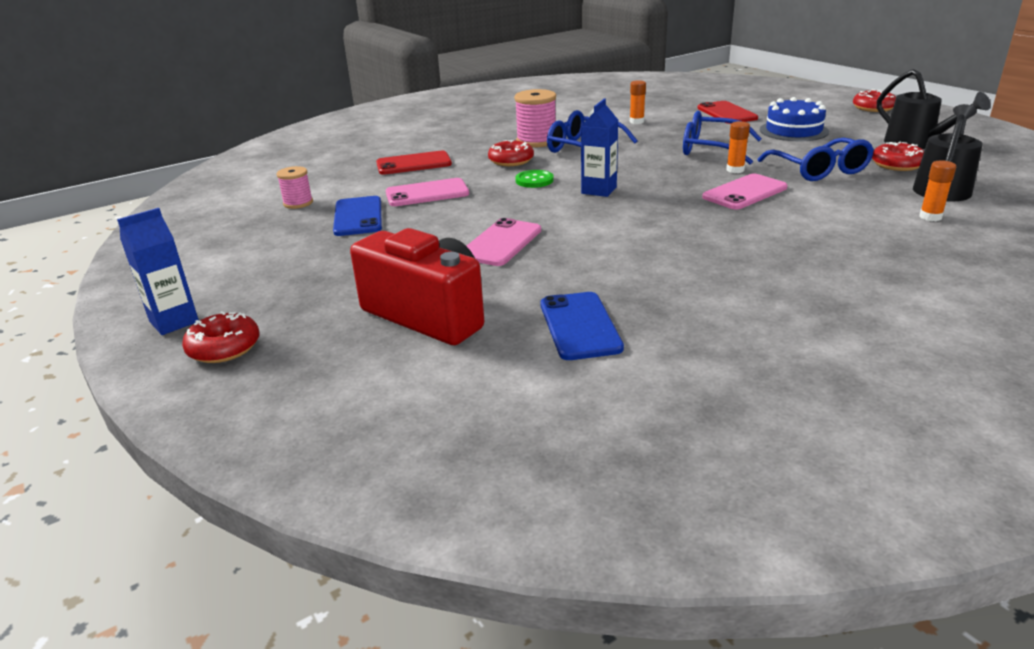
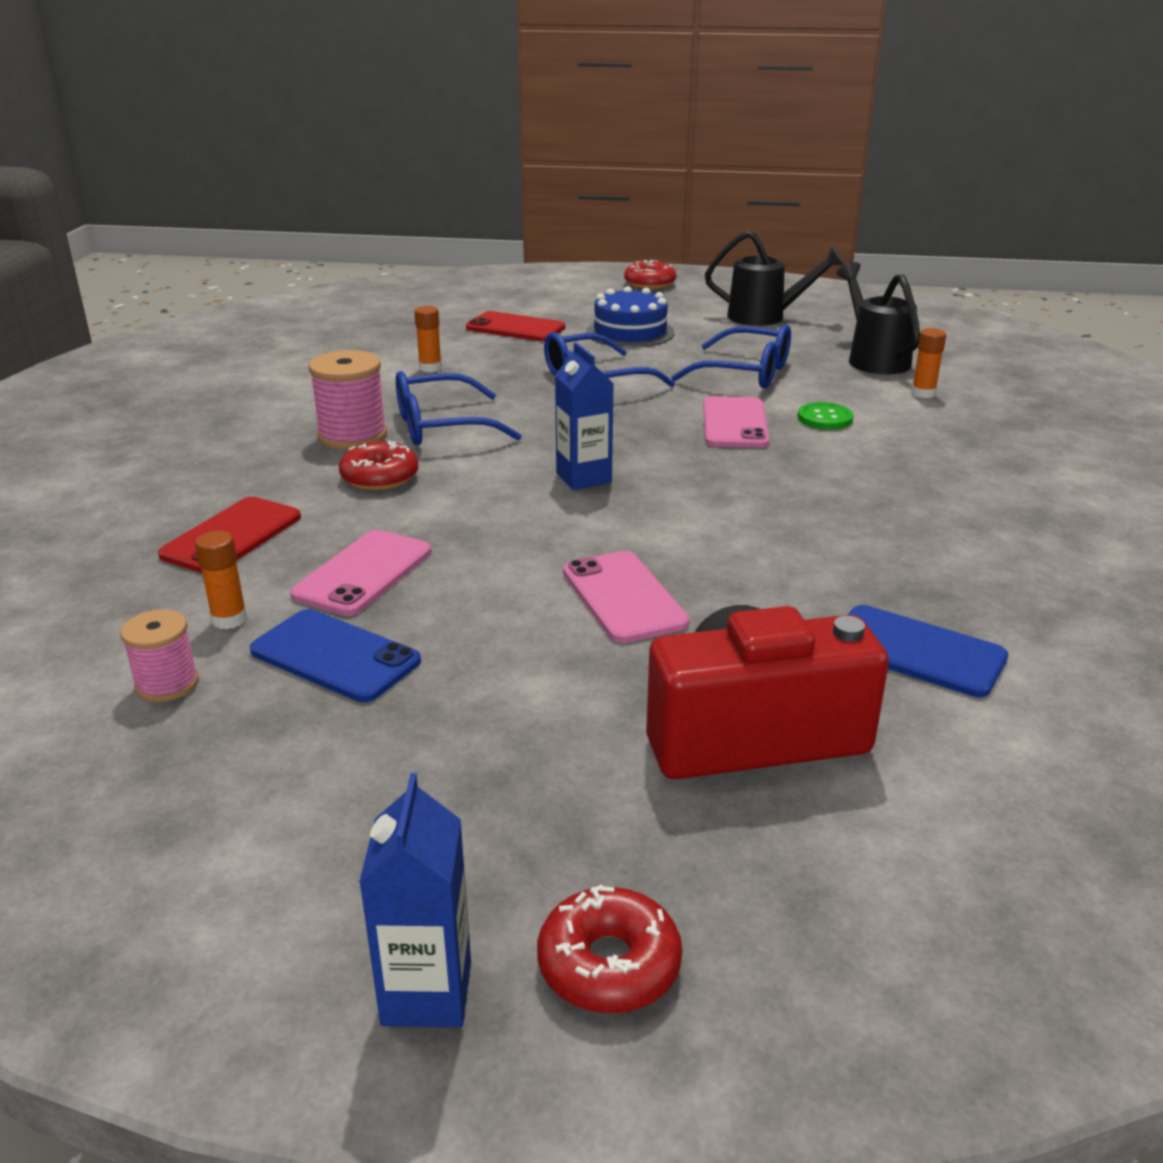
camera: 50 degrees left, 0 degrees up
(534, 180) = (475, 494): green button -> green button (825, 418)
(735, 170) = (671, 399): orange glue stick -> orange glue stick (229, 619)
(897, 165) = (795, 345): red donut -> none

